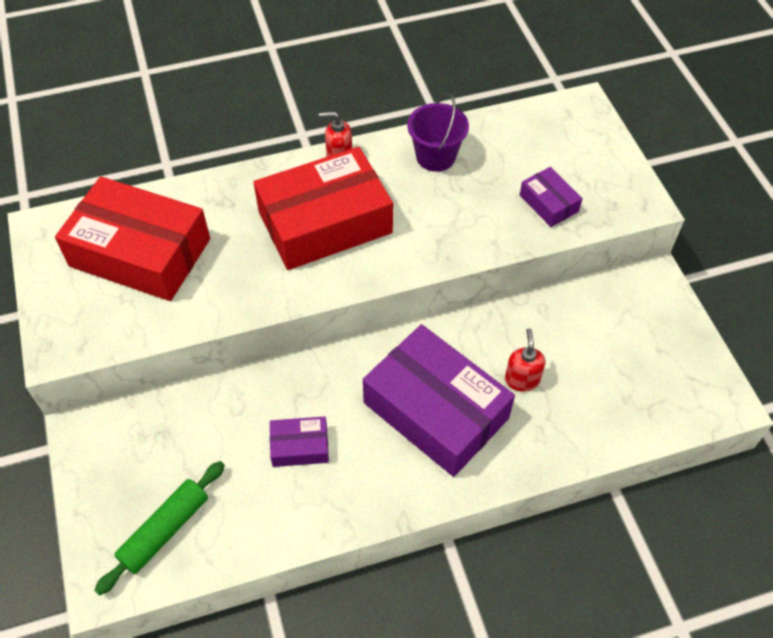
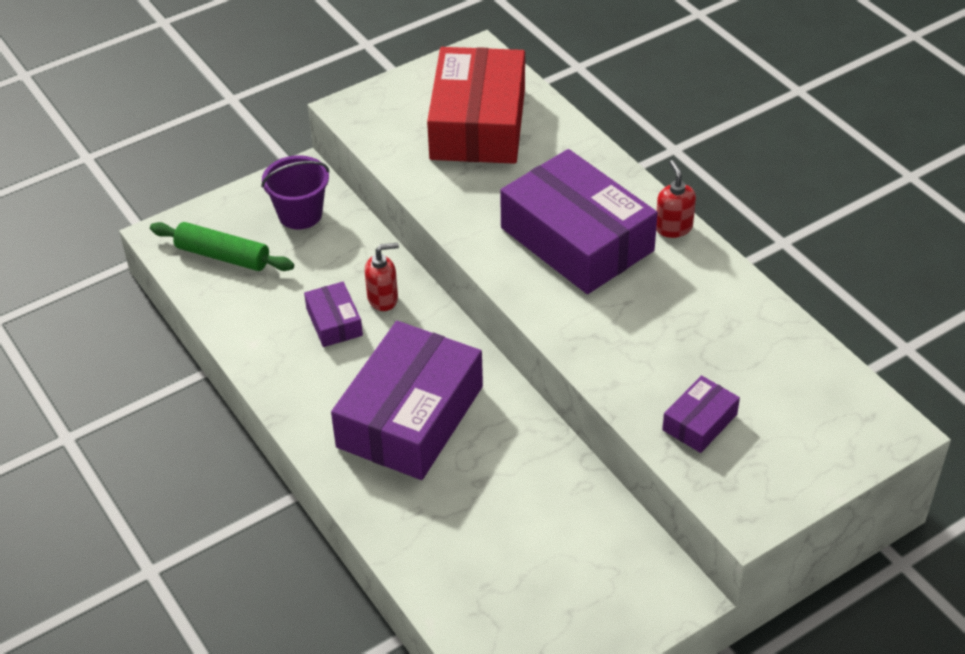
camera: 75 degrees right, 10 degrees down
(325, 222) = (576, 239): red box -> purple box
(435, 156) = (720, 306): purple bucket -> purple bucket (300, 214)
(522, 379) = (476, 483): red soap dispenser -> red soap dispenser (383, 299)

